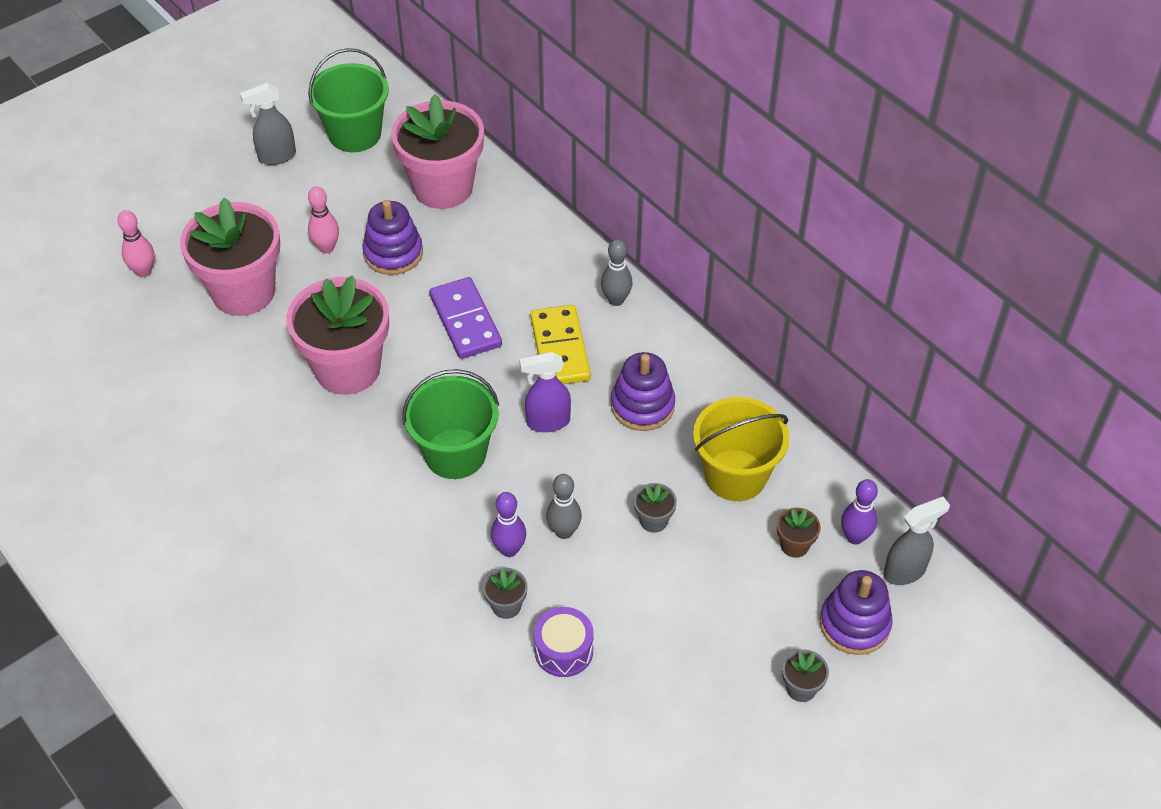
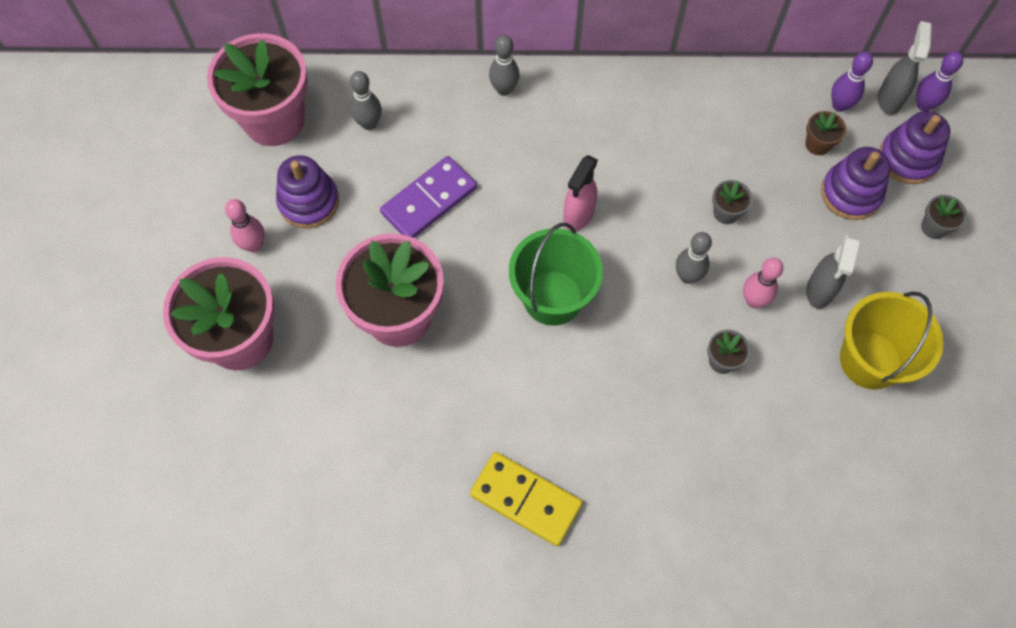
camera: 50 degrees left, 15 degrees up
(143, 271) = (137, 402): pink bowling pin -> pink bowling pin (753, 300)
(276, 156) = (111, 214): grey spray bottle -> grey spray bottle (819, 291)
(355, 134) = (148, 140): green bucket -> none
(465, 321) = (429, 200): purple domino -> purple domino turned 60 degrees counterclockwise
(497, 241) = (369, 123): none -> grey bowling pin
(509, 549) = (673, 323): purple bowling pin -> purple bowling pin (923, 105)
(547, 422) = (578, 215): purple spray bottle -> pink spray bottle
(559, 348) = (516, 158): yellow domino -> yellow domino (525, 500)
(563, 650) = (791, 350): purple drum -> none
(642, 406) = (618, 145): purple stacking toy -> purple stacking toy (850, 193)
(735, 475) = (729, 134): yellow bucket -> yellow bucket (870, 360)

